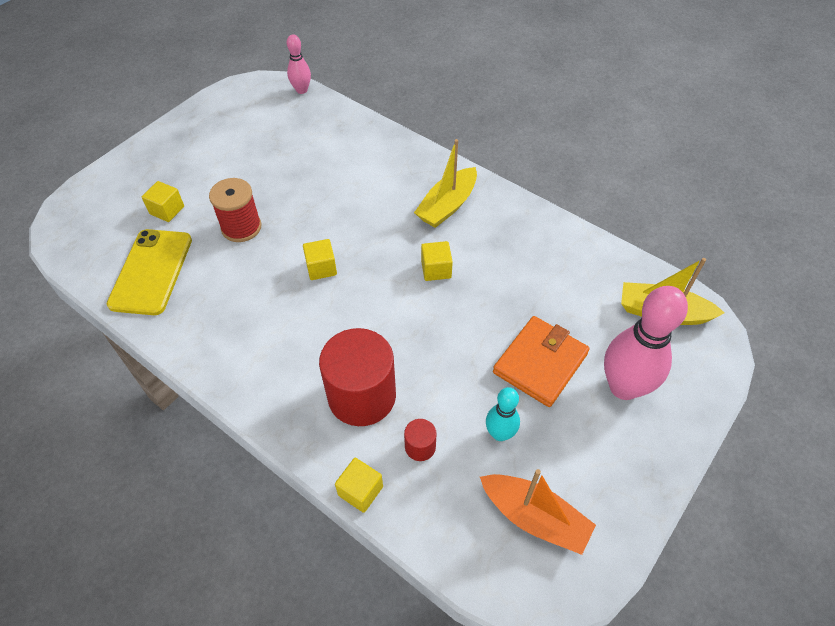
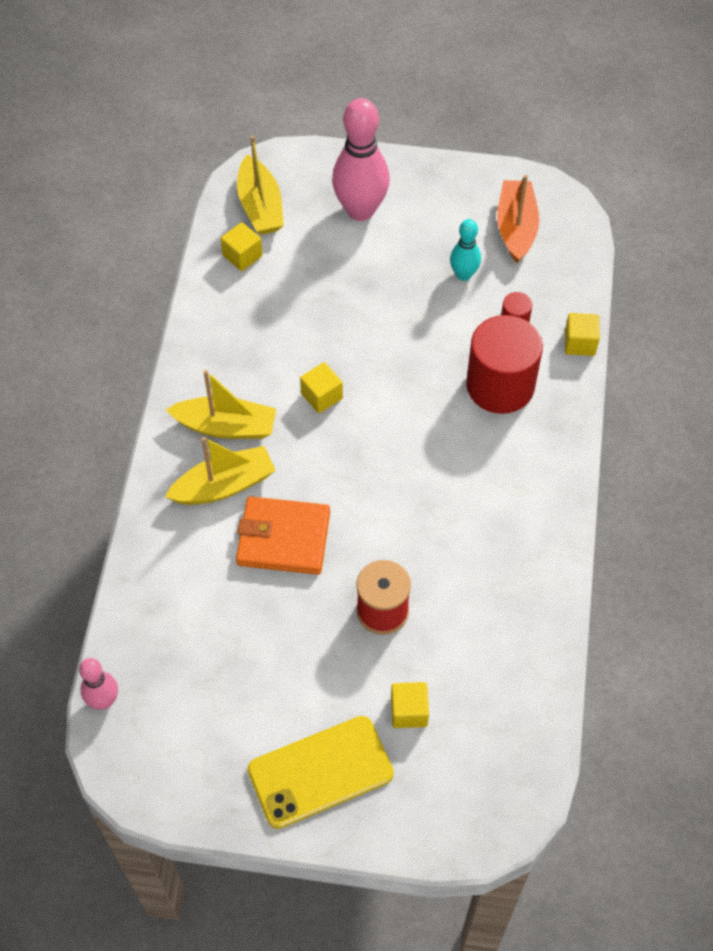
camera: 120 degrees left, 5 degrees up
(151, 271) = (499, 660): yellow phone -> yellow phone (320, 772)
(321, 268) = (385, 497): yellow cube -> yellow cube (242, 256)
(400, 187) = (224, 485): none -> yellow boat
(540, 363) = (376, 273): orange wallet -> orange wallet (283, 538)

